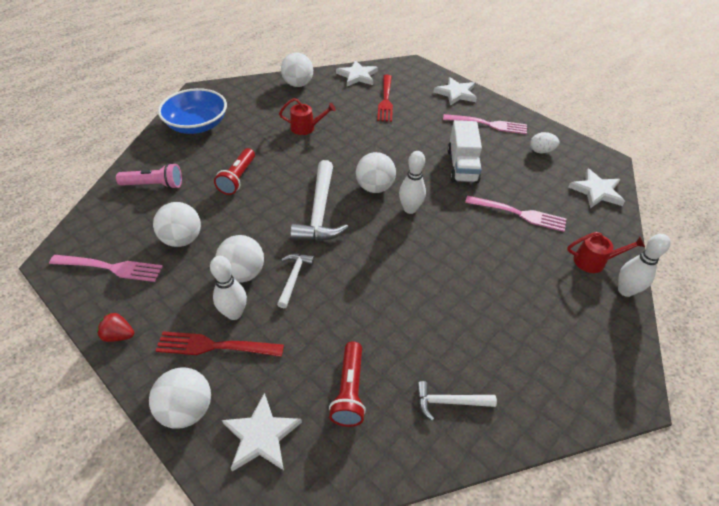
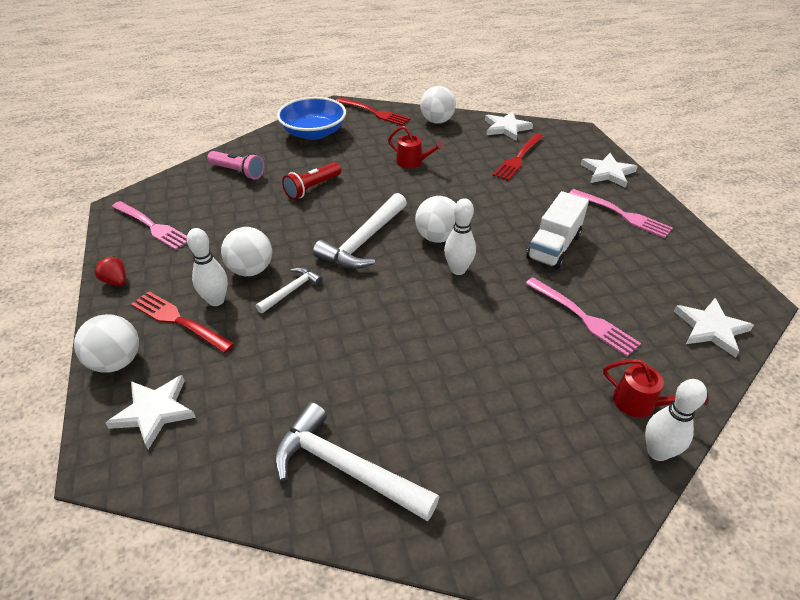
camera: 30 degrees right, 5 degrees down
(182, 239) = (224, 223): white ball -> none
(238, 90) = (374, 112): none -> red fork
(349, 391) = (259, 411): red flashlight -> none
(449, 402) = (346, 468): white hammer -> white hammer, size x1.84
(541, 151) = (669, 261): white egg -> none

